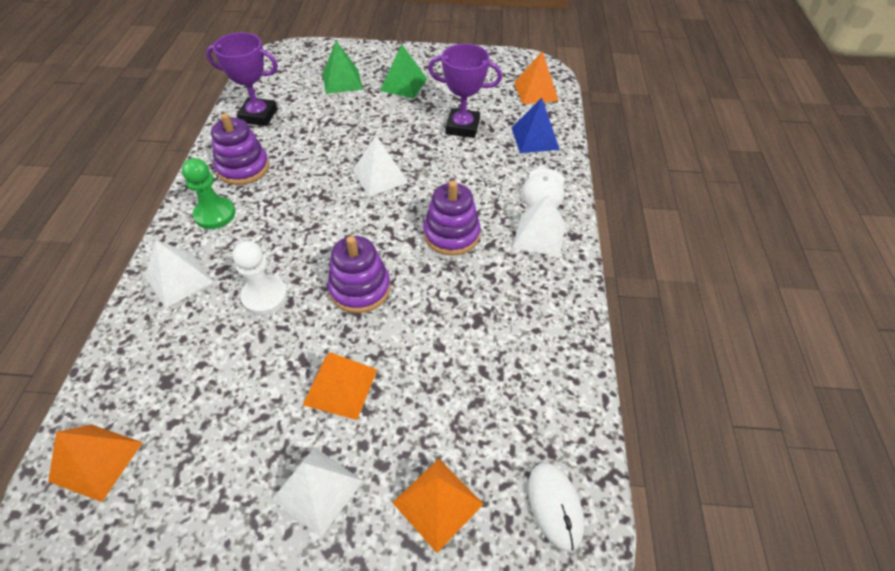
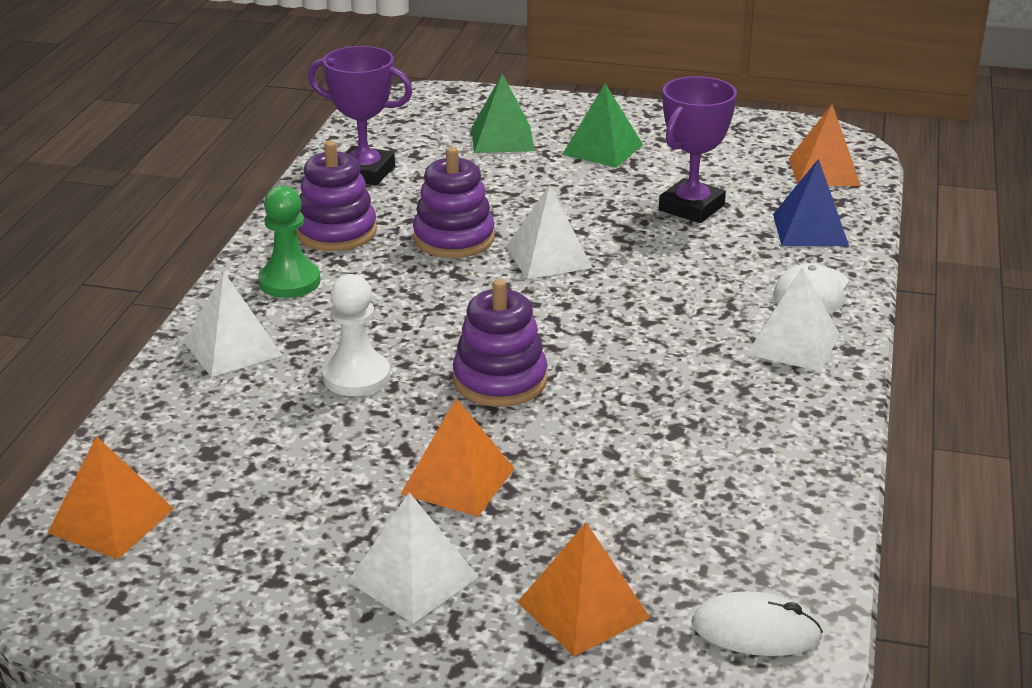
camera: 10 degrees right, 20 degrees down
(451, 234) = (651, 332): purple stacking toy -> purple stacking toy (454, 239)
(462, 127) = (691, 208): purple trophy -> purple trophy turned 75 degrees counterclockwise
(555, 506) = (755, 630): white mouse -> white mouse turned 75 degrees counterclockwise

